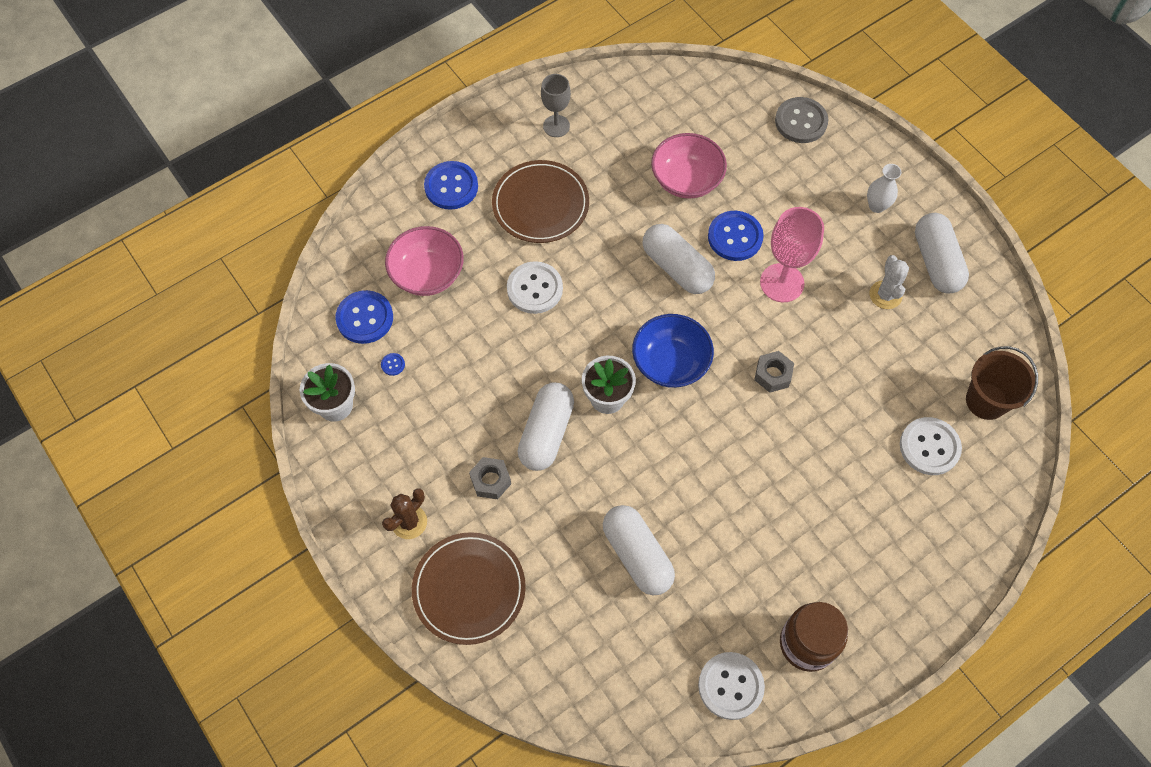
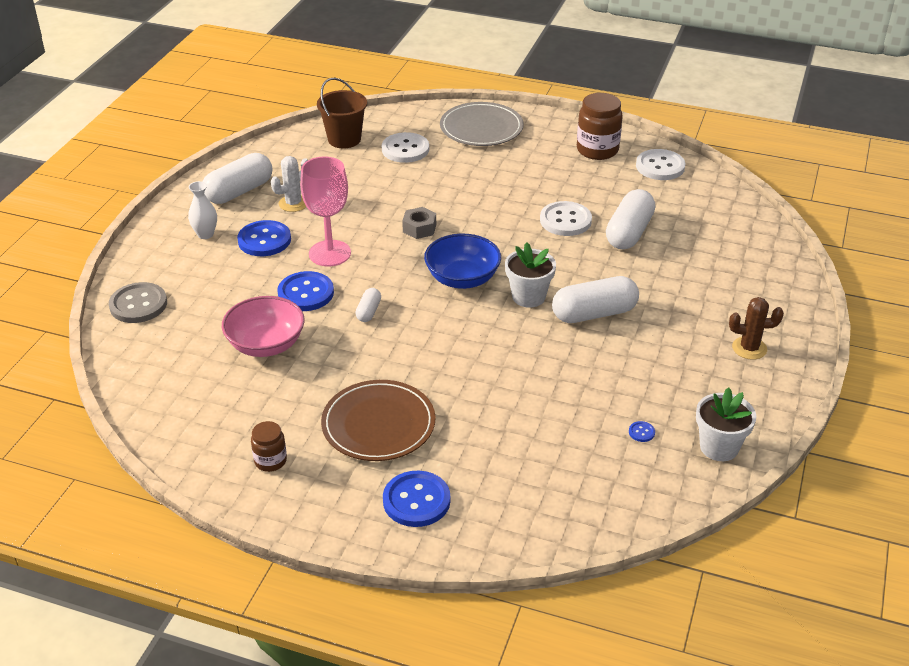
camera: 125 degrees left, 25 degrees down
(365, 318) = (621, 478): blue button -> blue button (264, 240)
(427, 274) = (531, 461): pink bowl -> none
(469, 589) = (752, 294): brown plate -> none
(490, 481) = (665, 323): grey nut -> none
(534, 289) = (473, 383): white button -> white button (565, 220)
(556, 126) = (270, 461): grey goblet -> brown jar
(677, 268) = (368, 311): white capsule -> white capsule, size x0.49
(930, 552) = (481, 128): none -> grey plate

